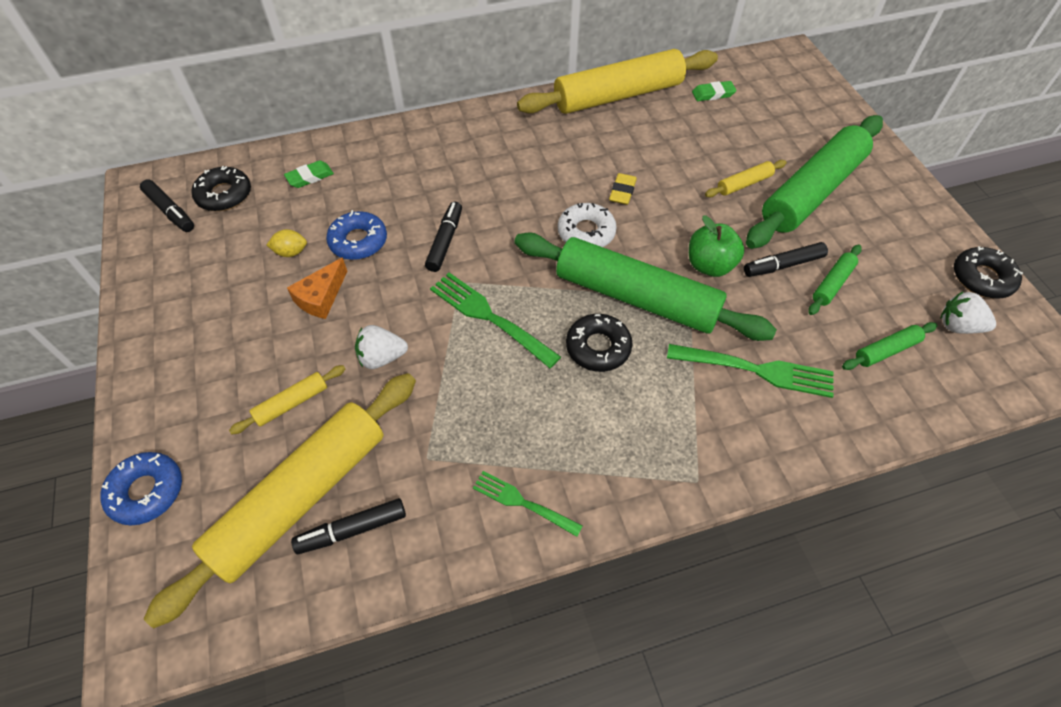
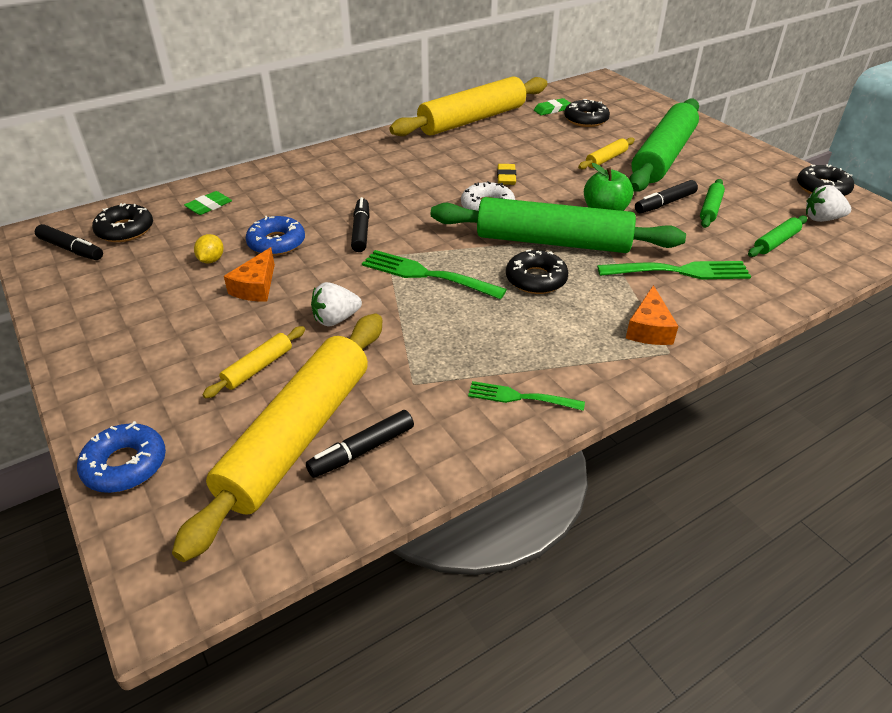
camera: 15 degrees left, 15 degrees down
(291, 252) = (211, 260): yellow lemon -> yellow lemon turned 60 degrees counterclockwise
(689, 443) = (649, 329): none -> orange cheese
(746, 116) = (586, 119): none -> black donut

